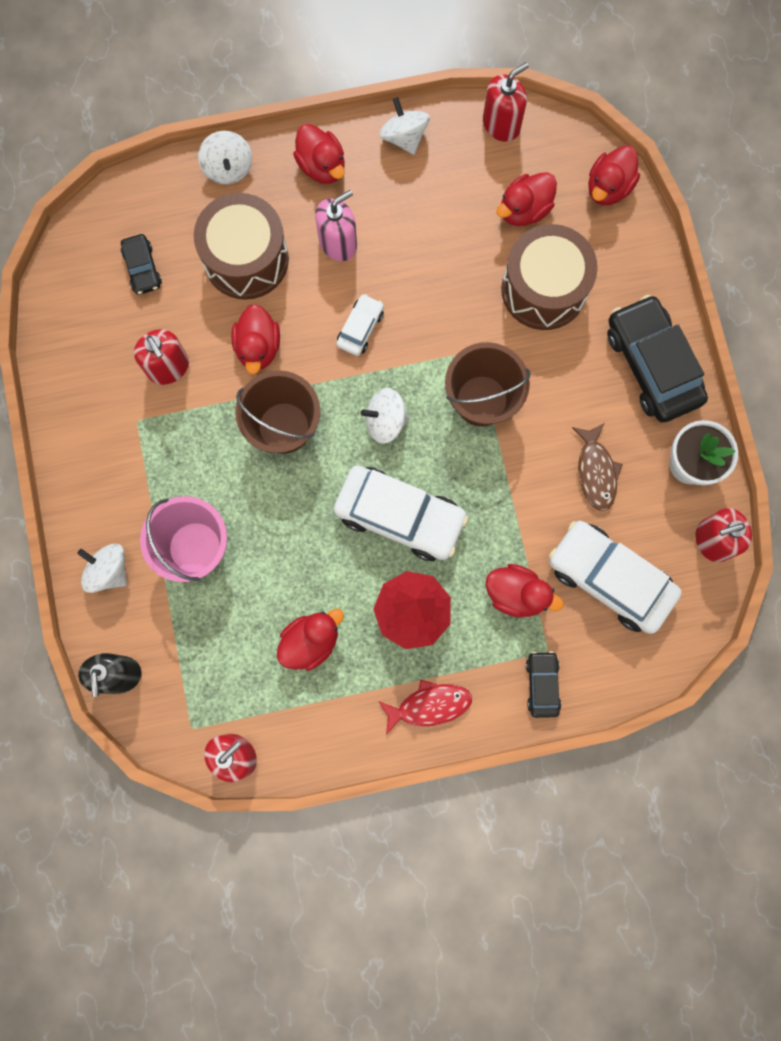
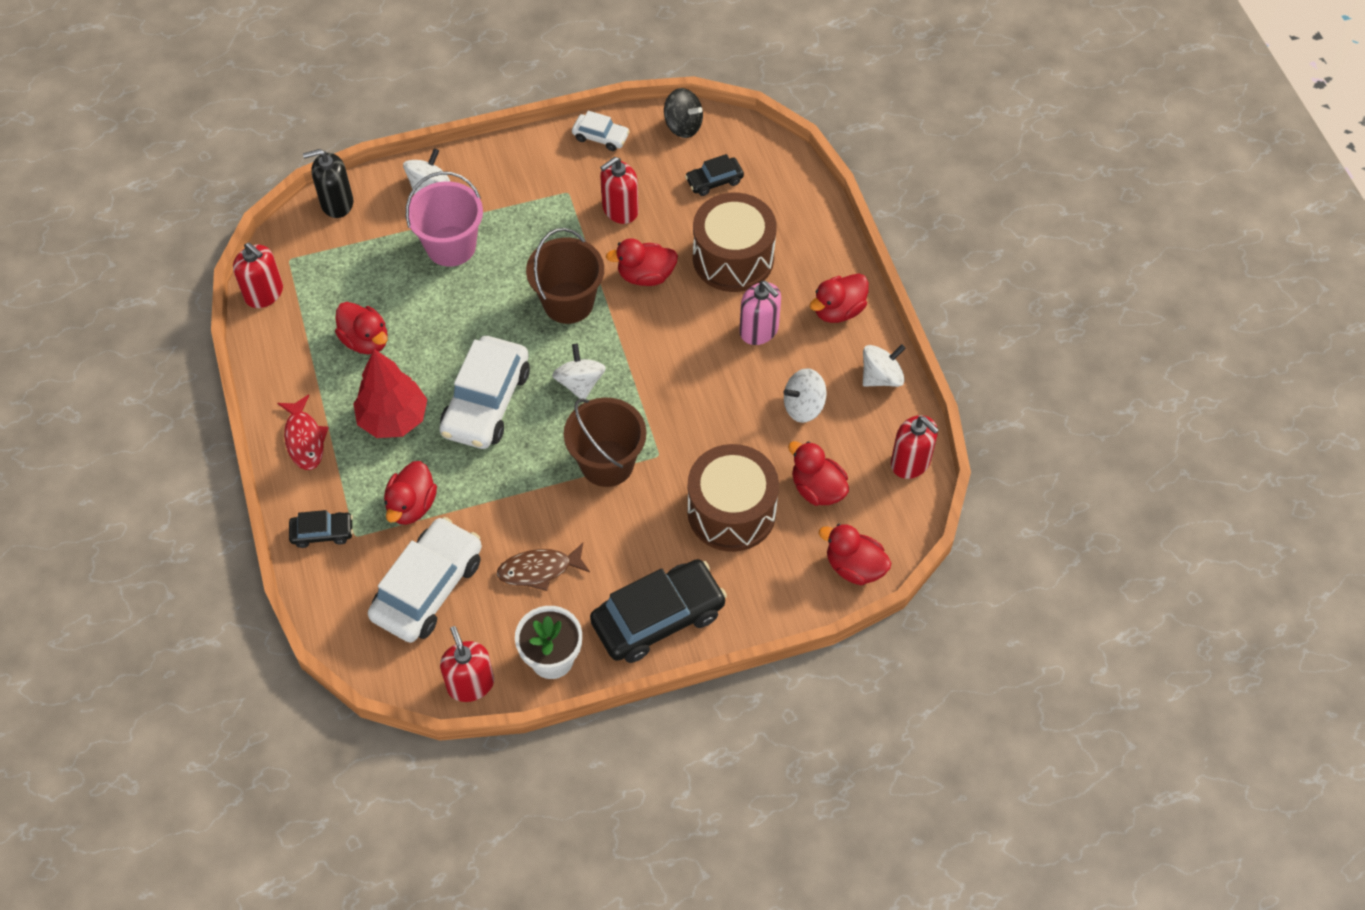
camera: 85 degrees right, 20 degrees down
(62, 293) = (683, 126): none -> black spinning top
(228, 168) = (824, 236): white spinning top -> white spinning top (803, 406)
(360, 328) = (673, 355): white car -> white car (600, 137)

